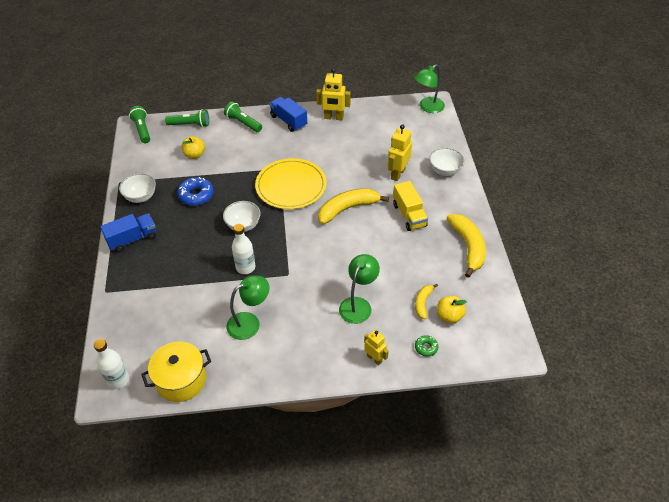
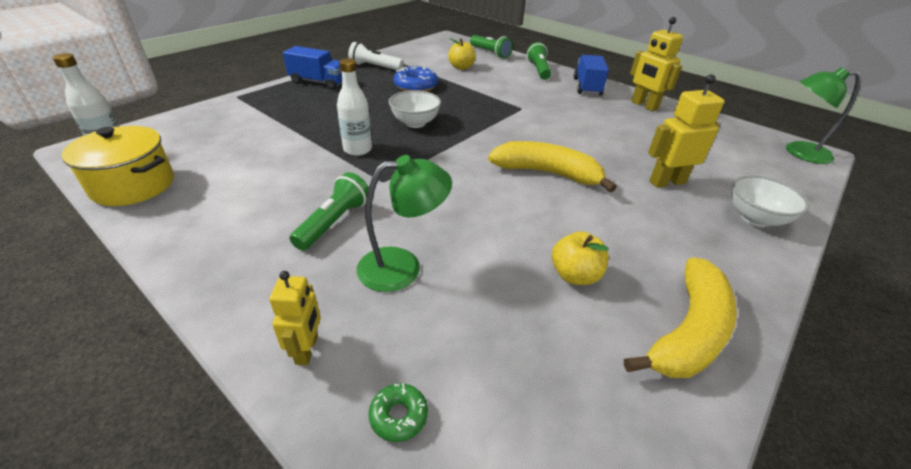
camera: 45 degrees right, 10 degrees down
(141, 197) = (374, 67): white bowl -> white flashlight
(142, 130) = (448, 41): green flashlight -> green flashlight (334, 222)
(250, 322) = (272, 190): green lamp -> none
(291, 186) = (512, 124): yellow plate -> none
(409, 215) = (627, 228): yellow truck -> none
(423, 303) = (495, 344): yellow banana -> none
(449, 316) = (512, 405): yellow apple -> yellow apple (574, 275)

